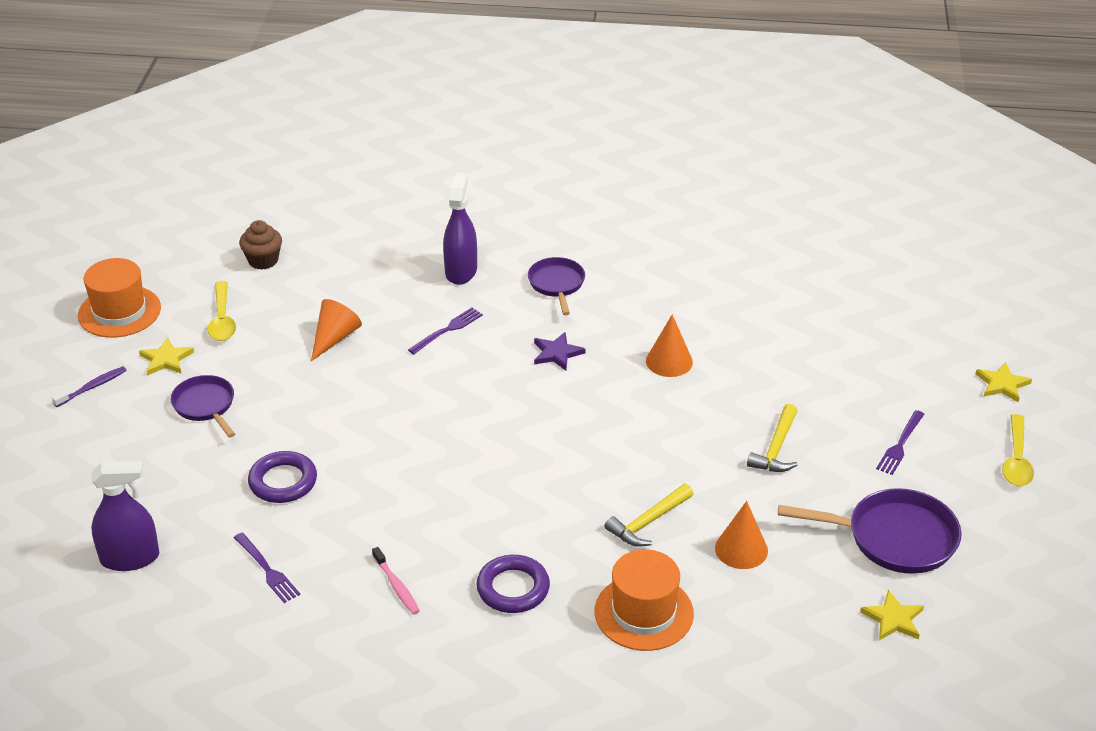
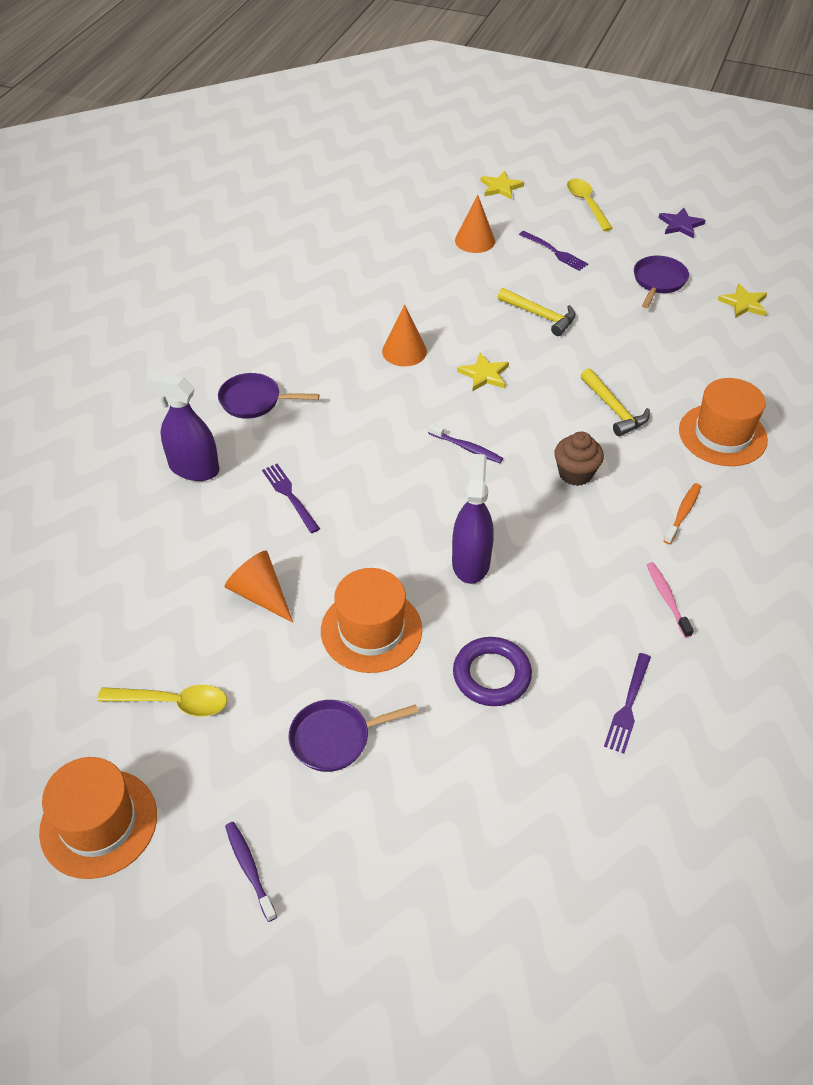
camera: 75 degrees left, 10 degrees up
(130, 558) = (586, 845): purple spray bottle -> purple spray bottle (471, 562)
(166, 359) = (227, 774): yellow star -> yellow star (484, 375)
(263, 260) = (74, 645): brown cupcake -> brown cupcake (575, 473)
(267, 570) = (628, 706): purple fork -> purple fork turned 135 degrees clockwise
(313, 405) = (371, 630): none -> orange hat
(396, 586) = (667, 599): pink toothbrush -> pink toothbrush turned 90 degrees counterclockwise
(513, 588) = (682, 513): purple ring -> orange toothbrush
(548, 425) = (466, 448): none -> purple toothbrush
(557, 353) = (362, 421): purple star -> purple star (680, 225)
(741, 549) = (656, 363): orange cone -> orange cone (475, 240)
(894, 538) = (658, 281): purple pan -> purple pan, size x0.63
(1016, 460) = (586, 204): yellow spoon -> yellow spoon turned 135 degrees counterclockwise

